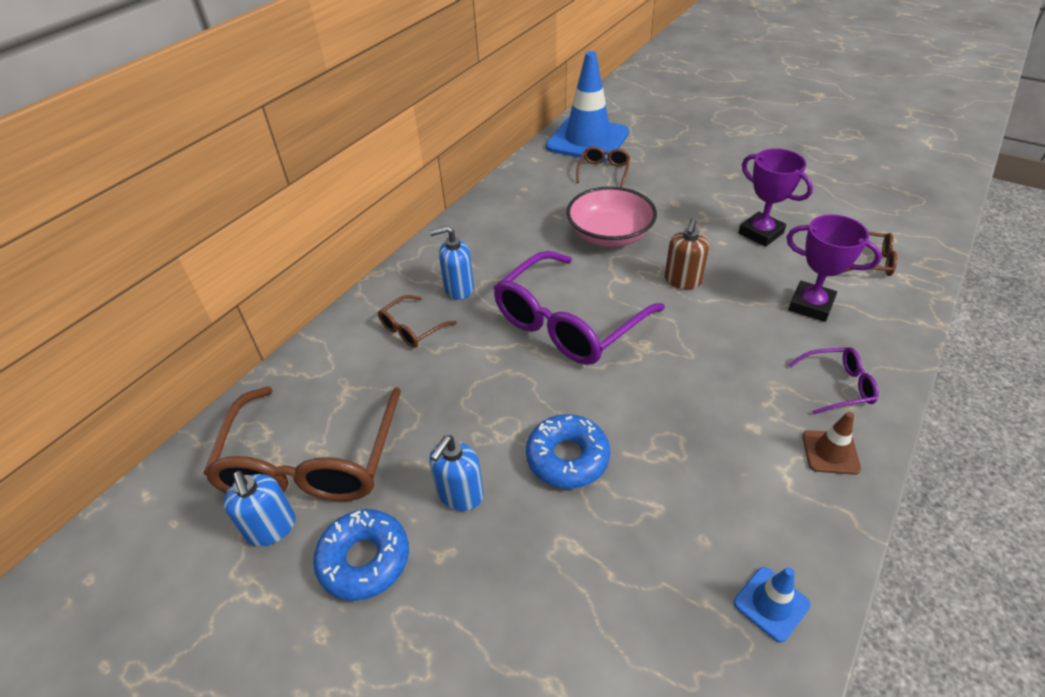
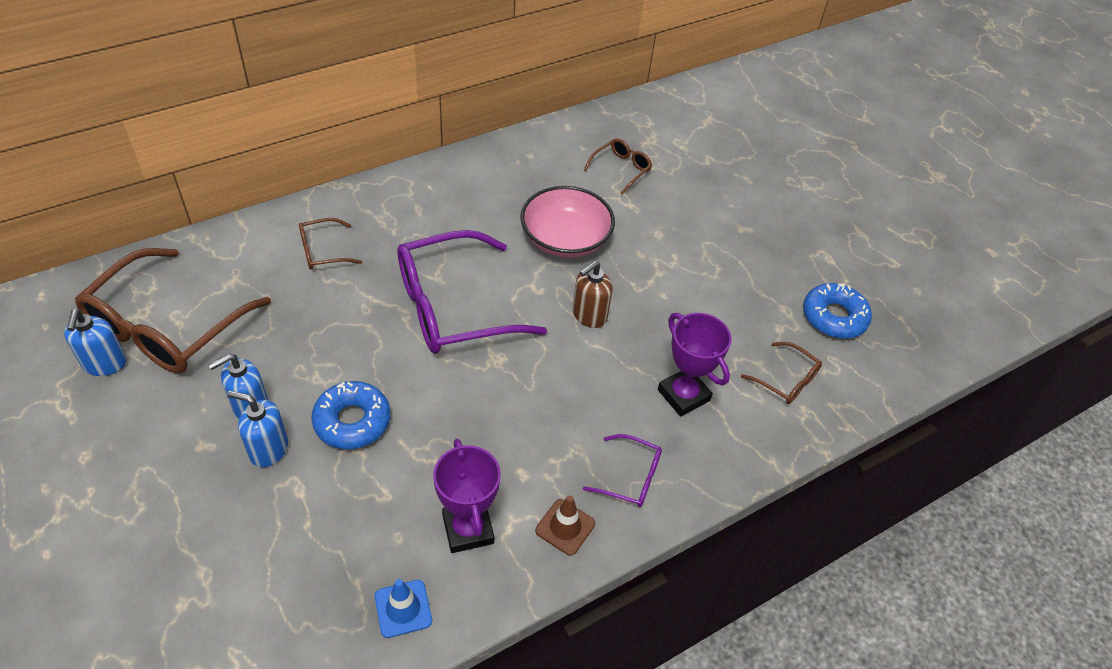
camera: 20 degrees right, 5 degrees up
(364, 559) = (149, 420): blue donut -> blue donut (834, 317)
(458, 288) = (389, 231): blue soap dispenser -> blue soap dispenser (268, 449)
(587, 140) = (637, 127): blue traffic cone -> none
(760, 233) = (710, 303): purple trophy -> purple trophy (468, 529)

